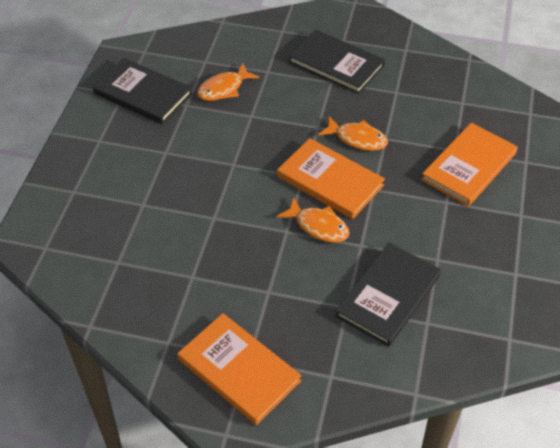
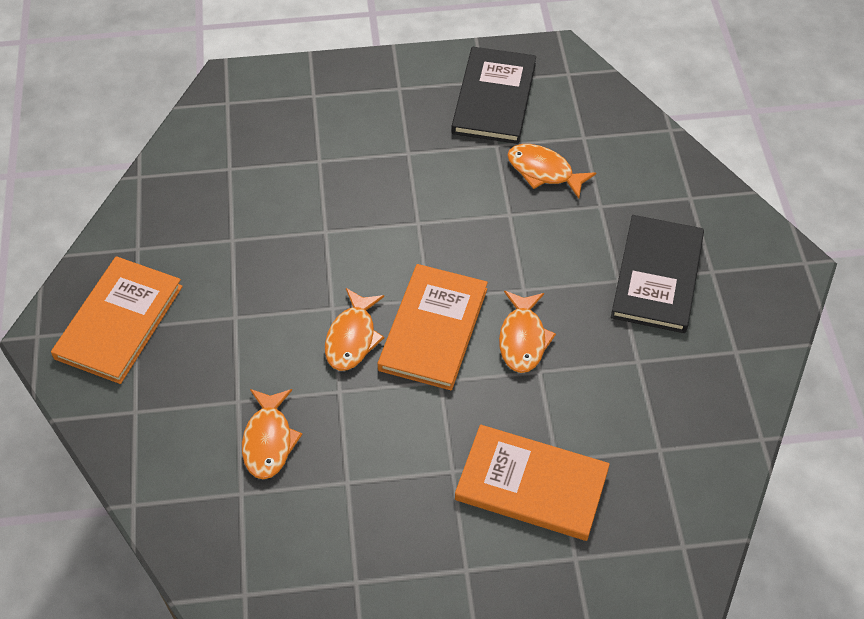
camera: 70 degrees right, 5 degrees up
(388, 296) = (268, 440): black book -> orange fish

